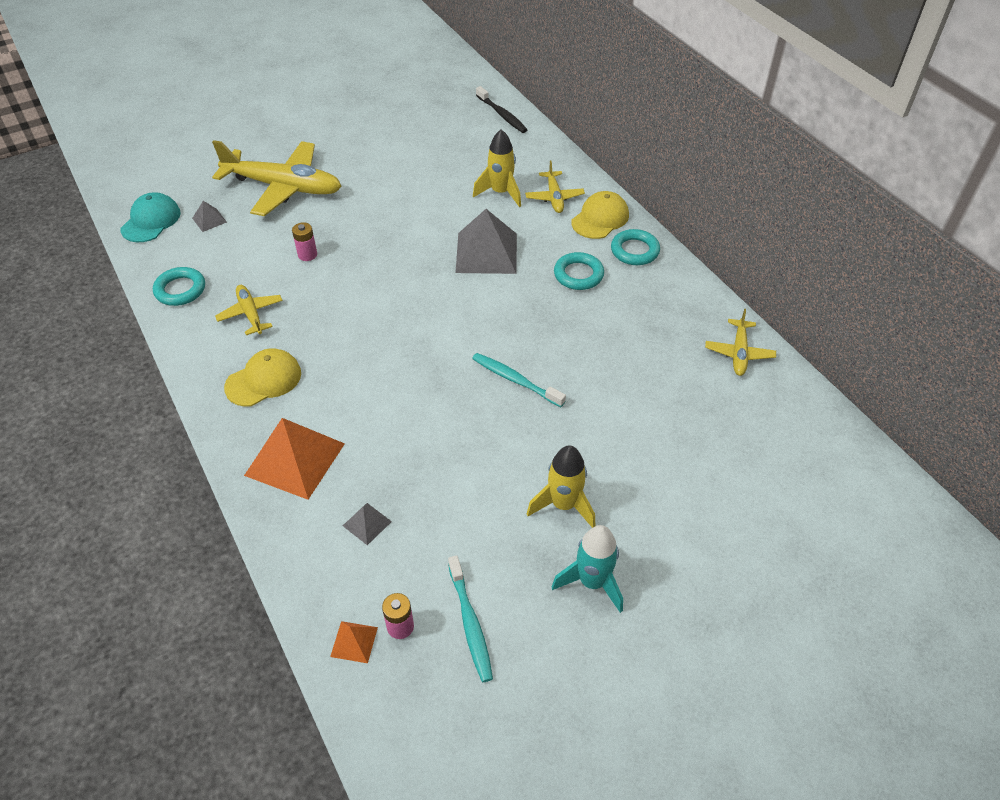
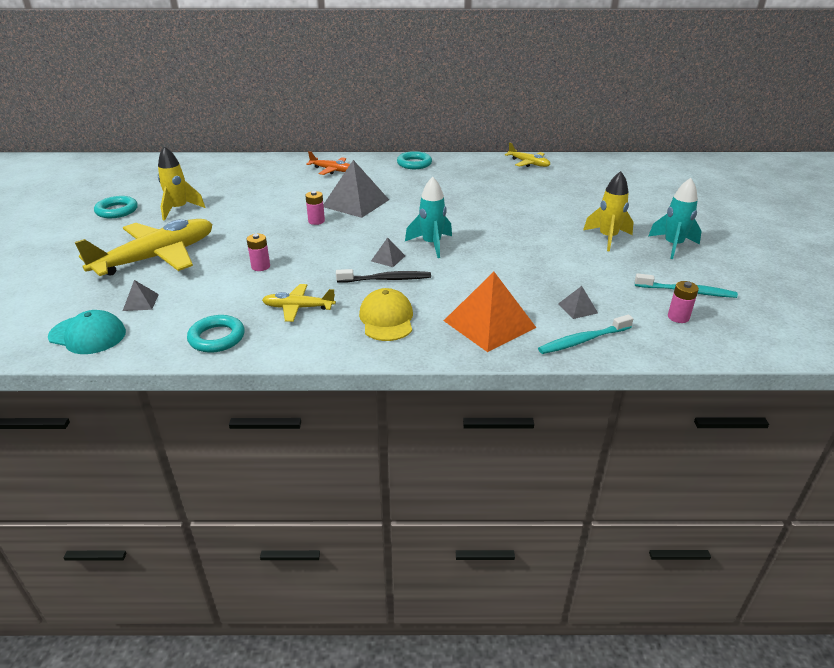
camera: 60 degrees left, 15 degrees down
(151, 221) = (87, 335): turquoise cap -> turquoise cap turned 150 degrees clockwise
(354, 641) = (683, 338): orange pyramid -> none
(379, 331) = (388, 258): none -> grey pyramid
(422, 245) = (316, 221): none -> pink battery
(432, 351) = (431, 244): none -> turquoise rocket
(501, 193) = (301, 183): yellow rocket -> yellow rocket (179, 209)
(502, 115) = (219, 162): black toothbrush -> black toothbrush (386, 279)
(515, 380) = (488, 225): turquoise toothbrush -> turquoise toothbrush (583, 340)
(554, 197) = (332, 170): yellow plane -> orange plane
(578, 274) = (415, 183): turquoise ring -> turquoise ring (117, 211)
(600, 218) = (372, 164): yellow cap -> none

